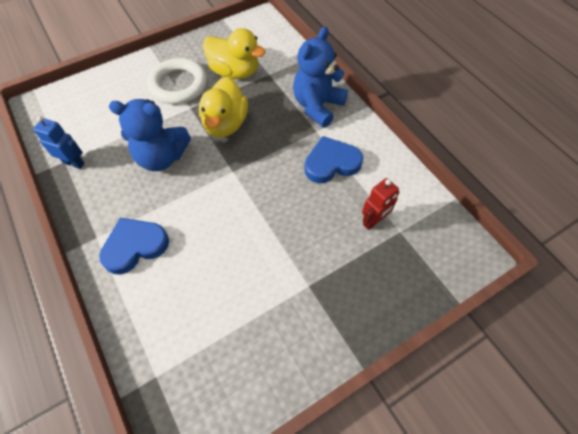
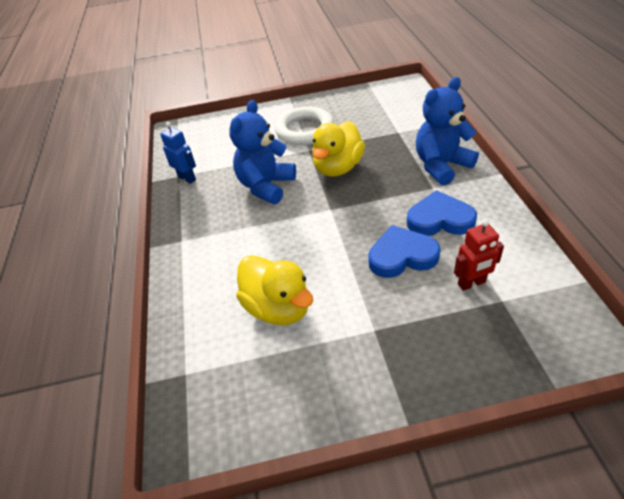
camera: 25 degrees right, 15 degrees down
(135, 246) = (212, 255): blue heart -> blue heart (402, 256)
(162, 157) = (266, 186): blue teddy bear -> blue teddy bear turned 90 degrees clockwise
(235, 72) = (363, 126): yellow duck -> yellow duck (278, 308)

